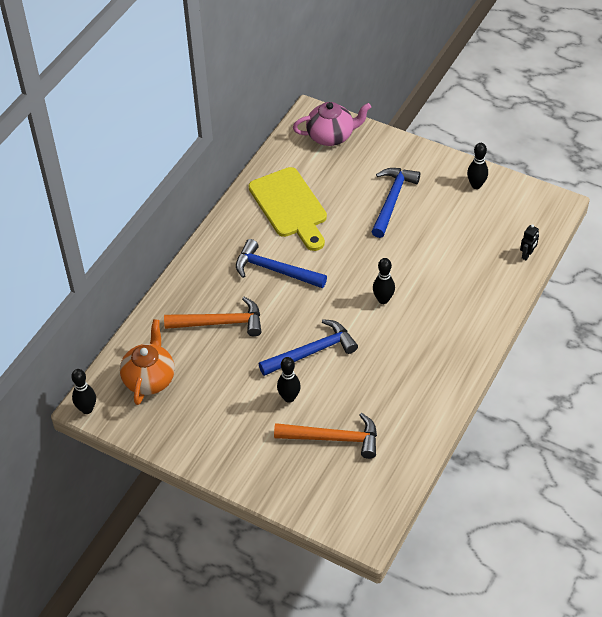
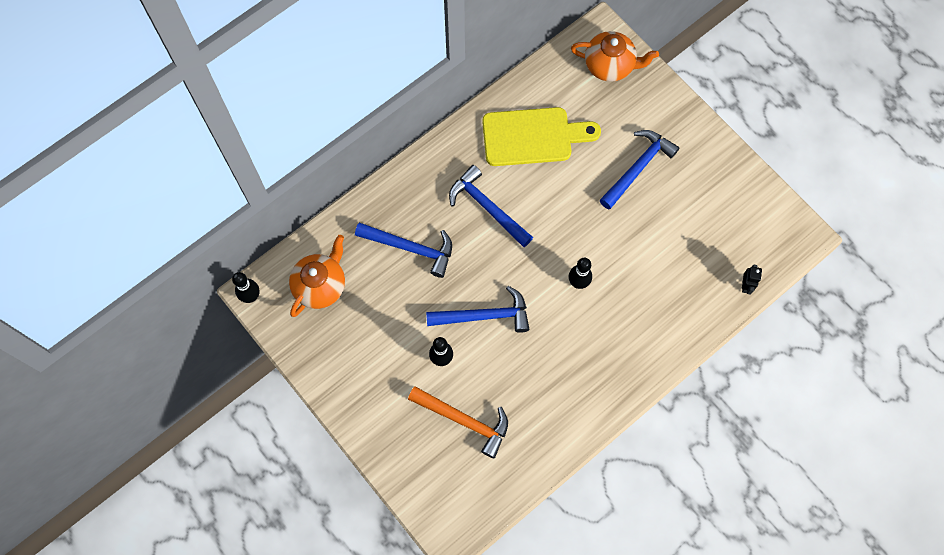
camera: 20 degrees right, 20 degrees up
(220, 323) = (411, 248): orange hammer -> blue hammer
(289, 206) = (533, 137): yellow cutting board -> yellow cutting board turned 90 degrees counterclockwise
(331, 136) = (610, 65): pink teapot -> orange teapot
(476, 185) = (731, 181): black bowling pin -> none
(527, 255) = (745, 285): black robot -> black robot turned 45 degrees counterclockwise

